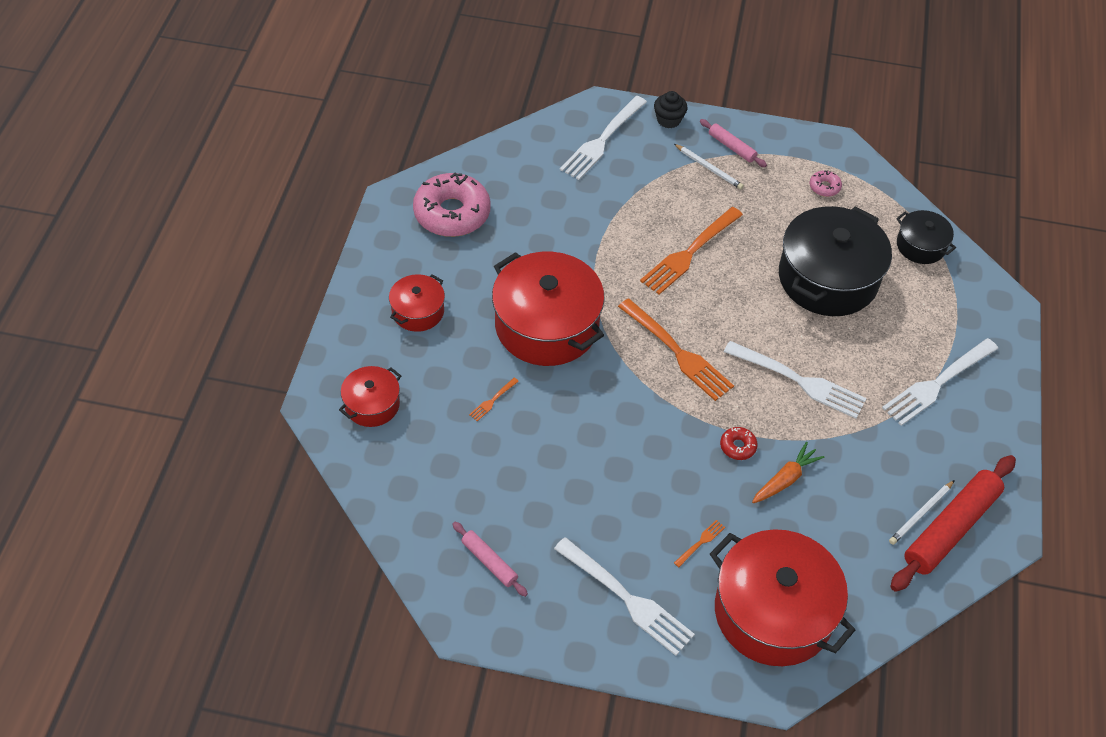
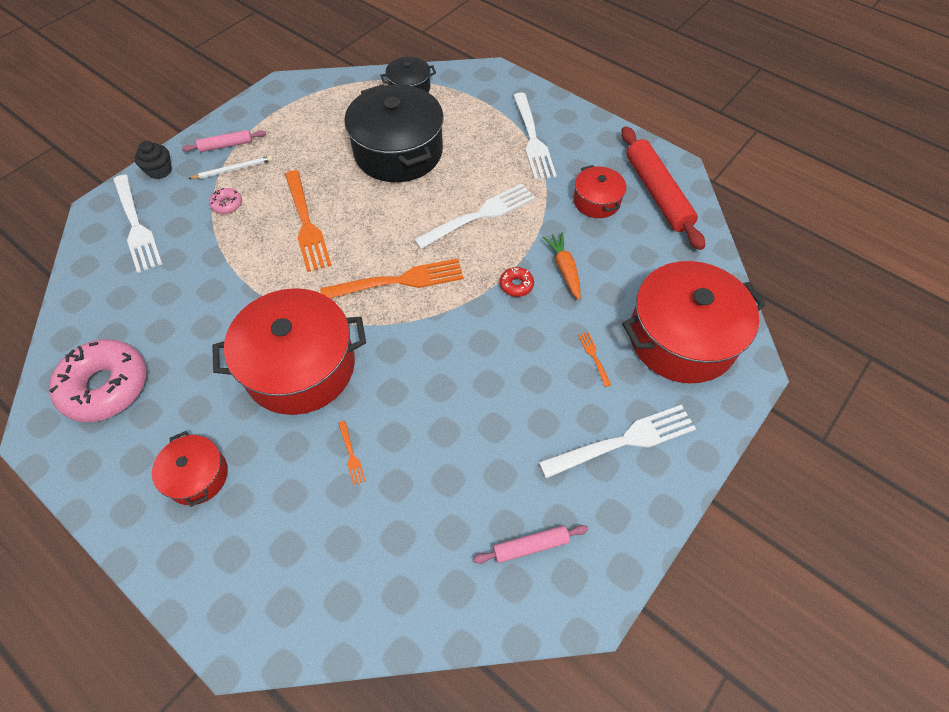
camera: 60 degrees left, 5 degrees up
(372, 405) = (278, 579): red pot -> red pot (596, 201)
(824, 187) = (314, 112): pink donut -> pink donut (227, 204)
(921, 514) = (637, 203): white pencil -> none

